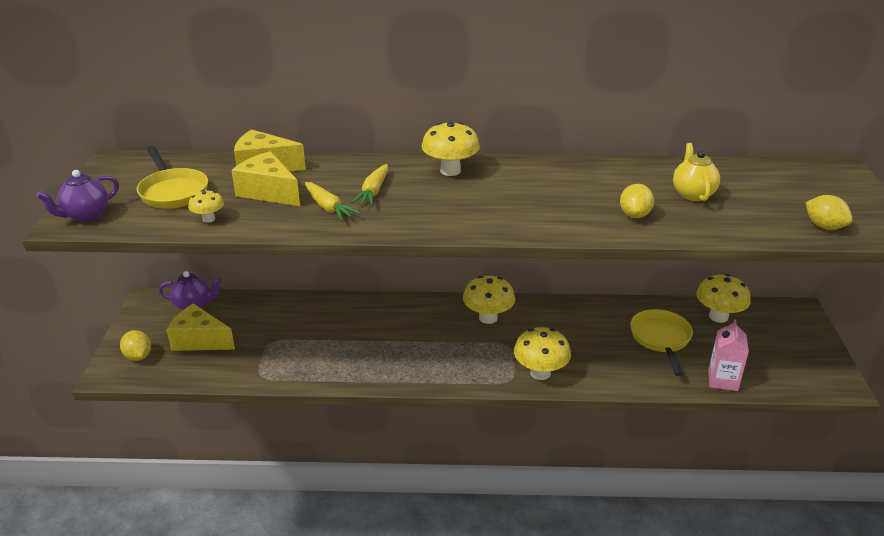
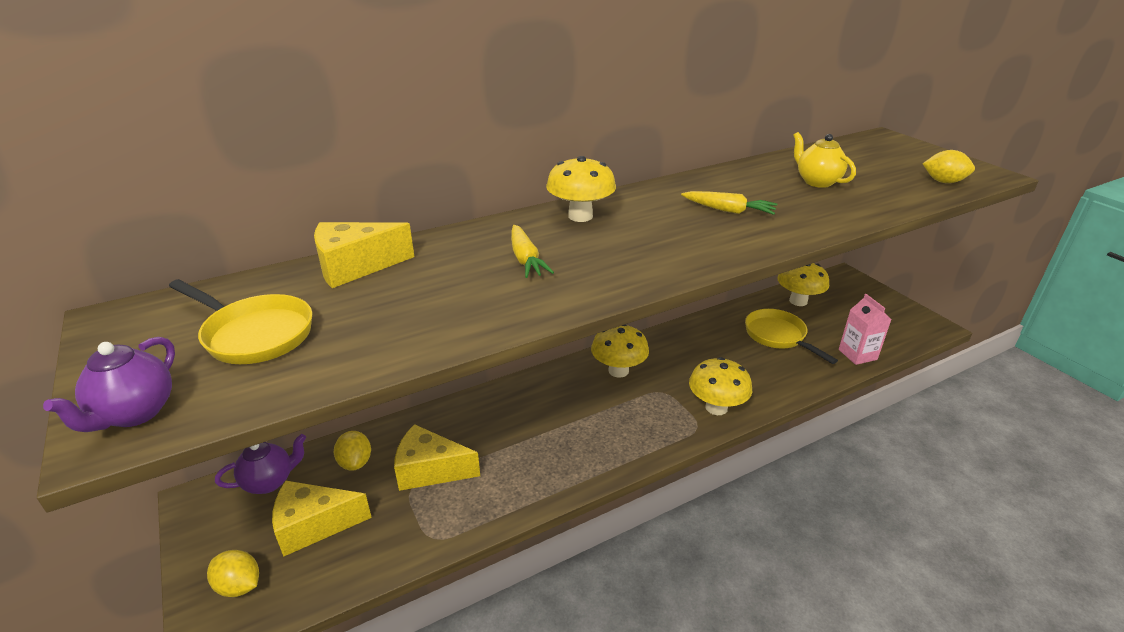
camera: 30 degrees left, 0 degrees up
(208, 219) = (349, 355): yellow mushroom -> none
(268, 192) = (396, 296): yellow cheese -> yellow cheese (430, 470)
(328, 208) = (495, 292): yellow carrot -> yellow carrot (728, 210)
(634, 215) = (800, 212): yellow lemon -> yellow lemon (355, 462)

